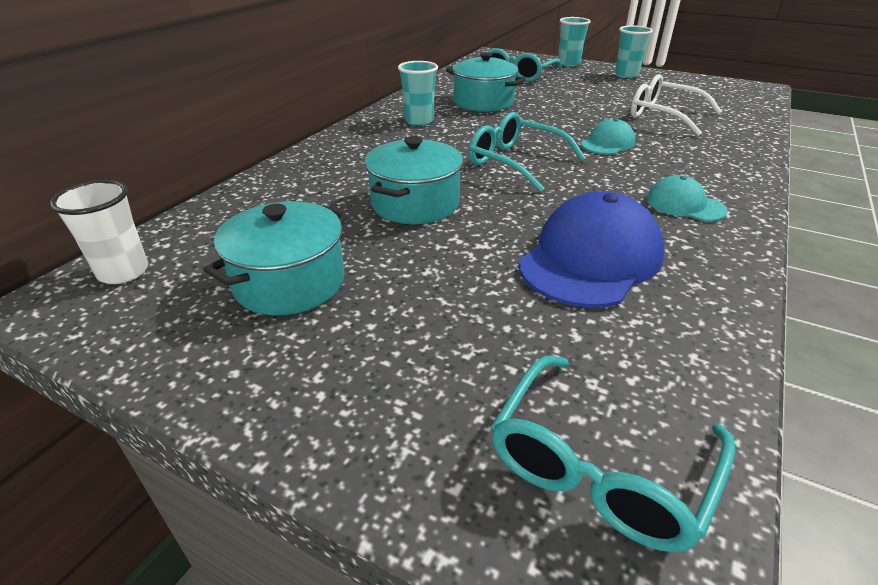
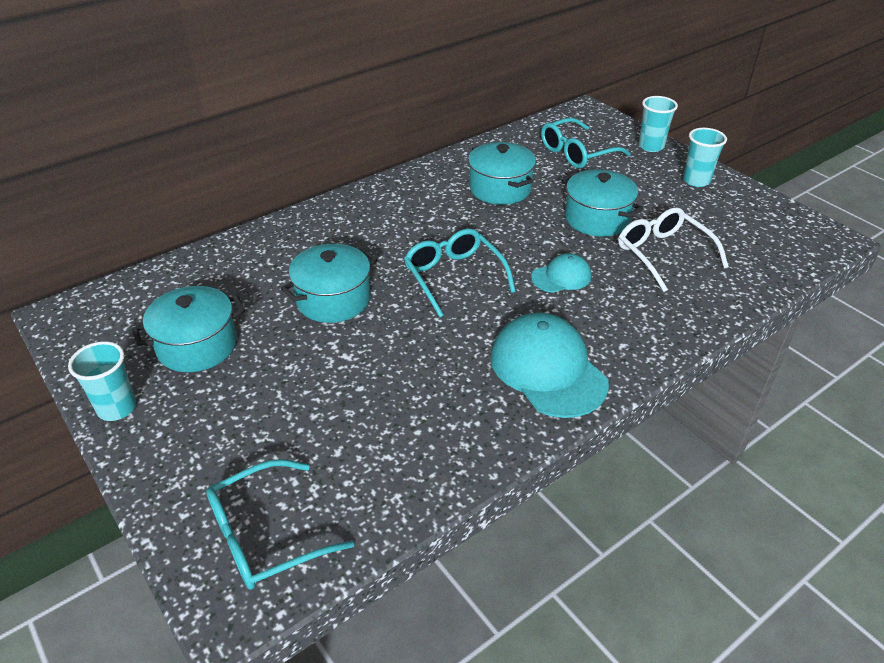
camera: 25 degrees right, 5 degrees up
(123, 272) = (109, 303): white cup -> none
(419, 121) = (418, 200): turquoise cup -> turquoise cup (117, 408)
(585, 105) = (597, 219): none -> turquoise pot
(590, 258) = (411, 395): blue cap -> none
(685, 205) = (548, 369): turquoise cap -> turquoise cap, size x1.88

